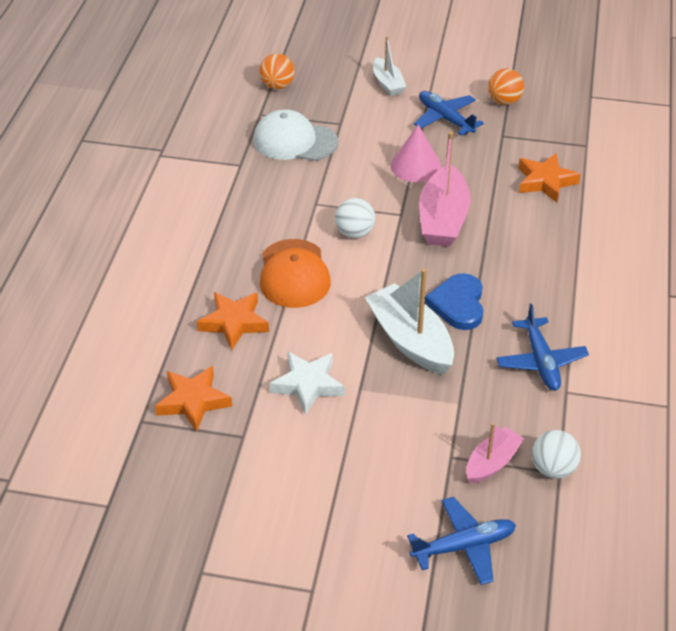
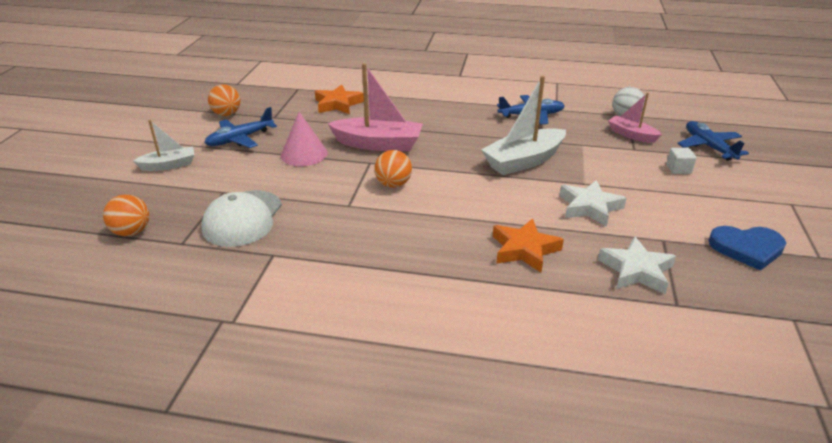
camera: 90 degrees left, 10 degrees down
(193, 401) = (636, 271): orange star -> white star
(294, 274) = (451, 216): orange cap -> none
(355, 233) = (393, 184): white ball -> orange ball
(397, 491) = (678, 169): none -> white cube
(458, 304) = (479, 141): blue heart -> blue heart (747, 248)

